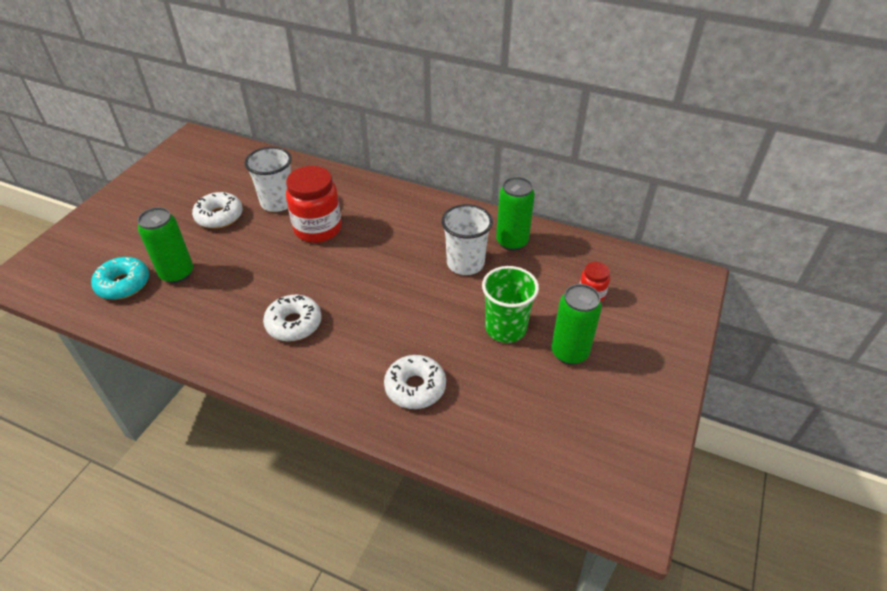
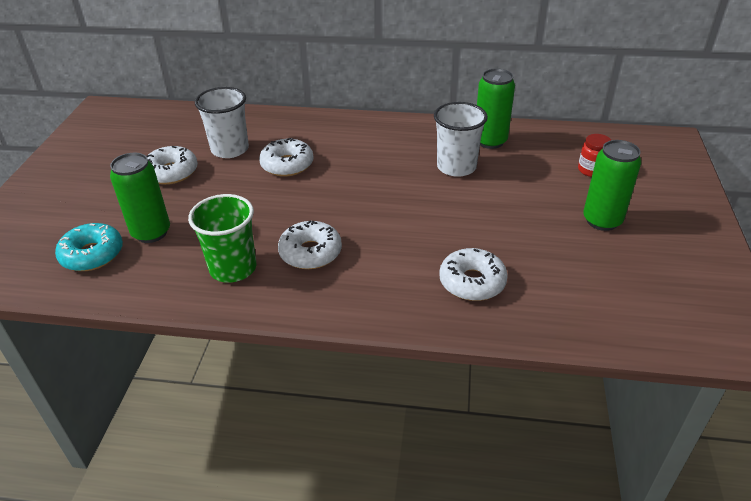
camera: 15 degrees left, 5 degrees down
(318, 229) = (287, 165): red jar -> white donut
(505, 328) = (529, 213): green cup -> green cup (233, 268)

